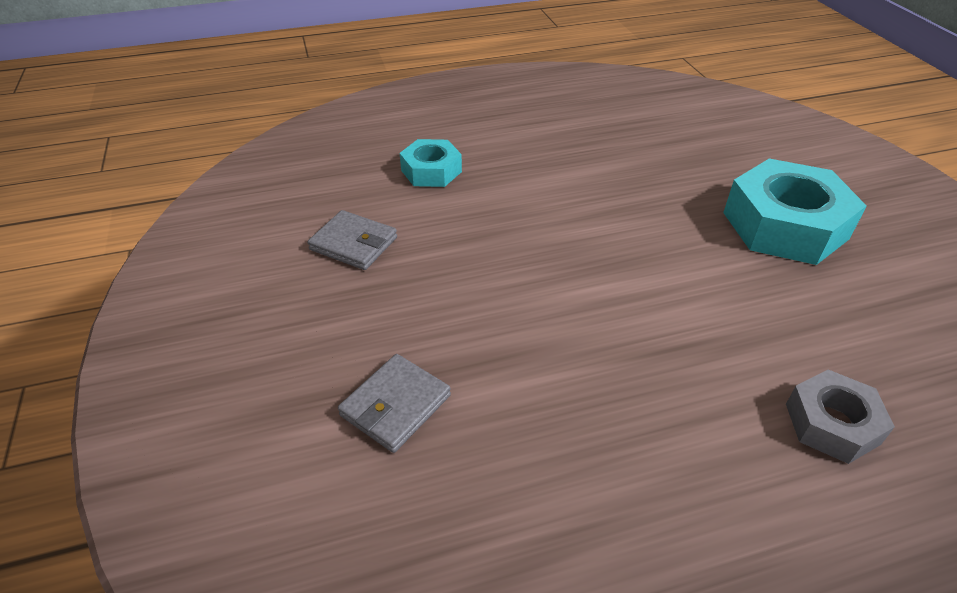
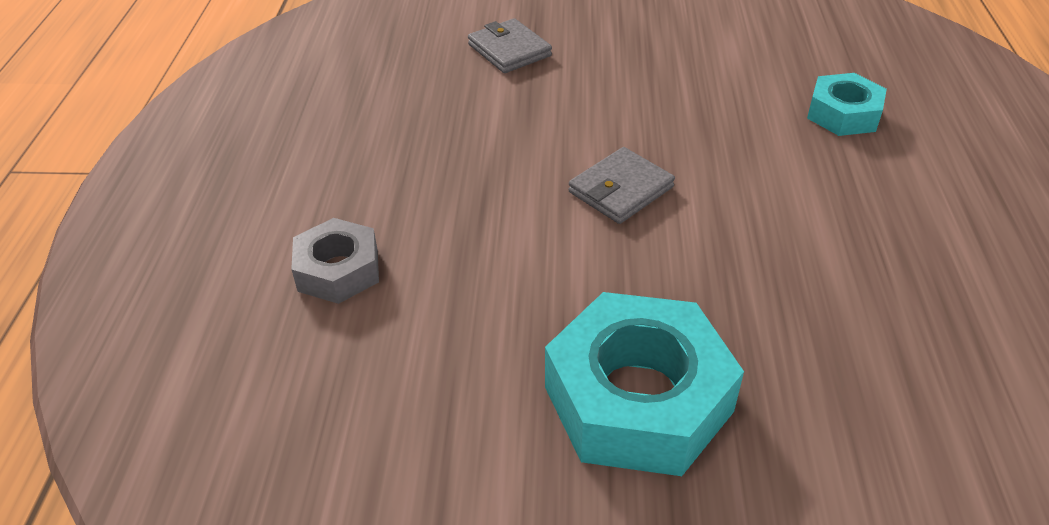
camera: 110 degrees right, 0 degrees up
(354, 243) = (716, 52): grey wallet -> grey wallet (621, 190)

